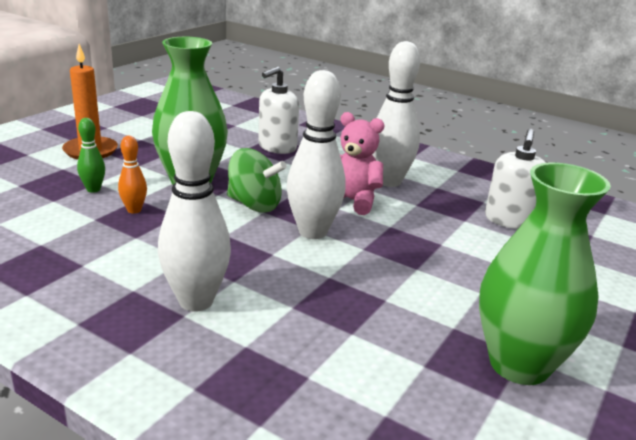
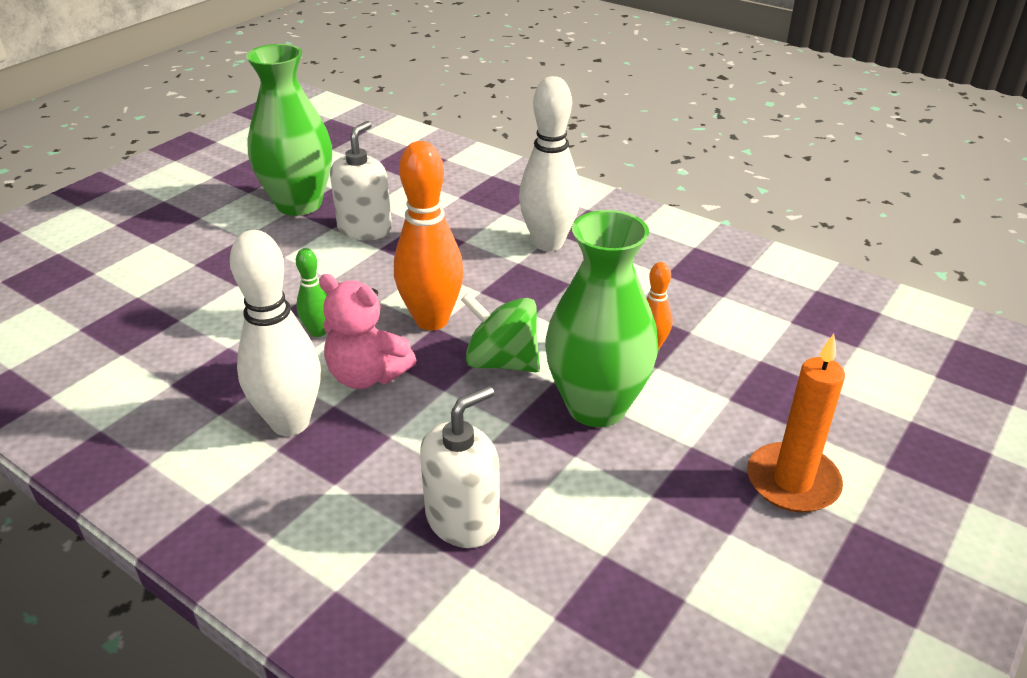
camera: 175 degrees left, 10 degrees up
(93, 189) = (724, 382): green bowling pin -> green bowling pin (318, 332)
(312, 232) = (432, 320): white bowling pin -> orange bowling pin
(510, 220) = (166, 348): white soap dispenser -> white soap dispenser (365, 229)

